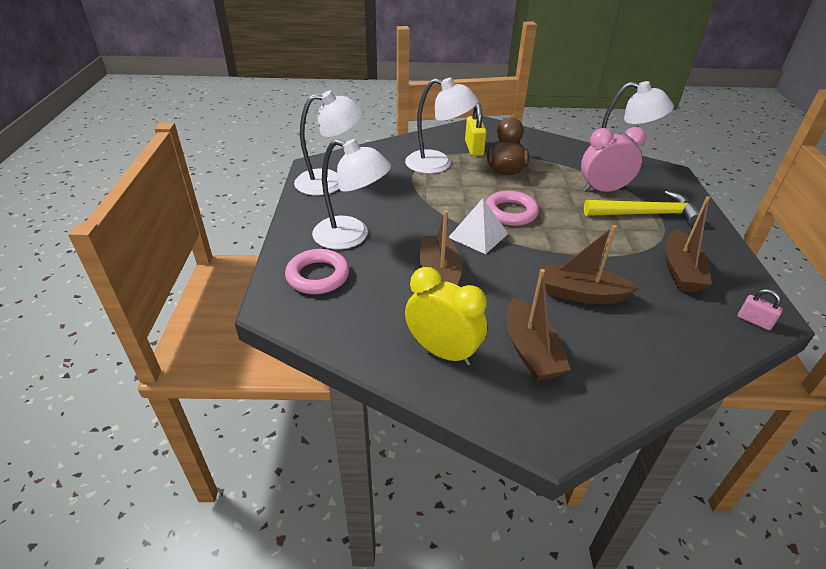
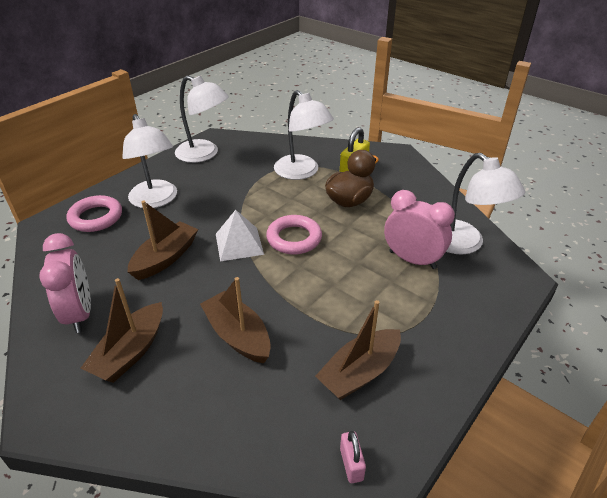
camera: 40 degrees right, 0 degrees up
(442, 352) = (80, 313): yellow clock -> pink clock
(646, 214) = (418, 303): yellow hammer -> none

